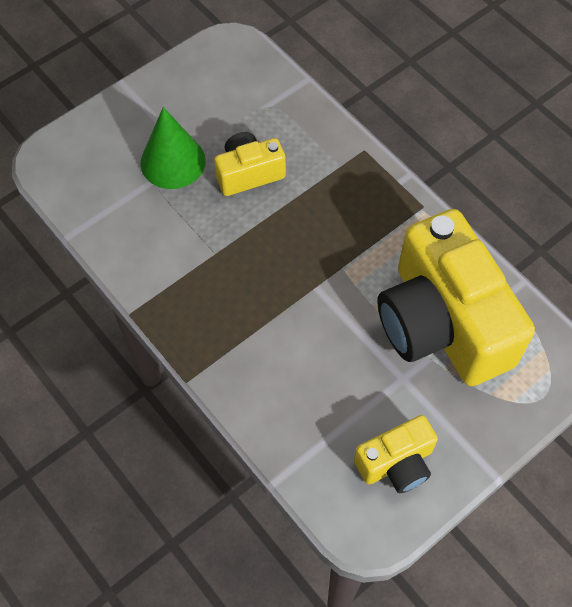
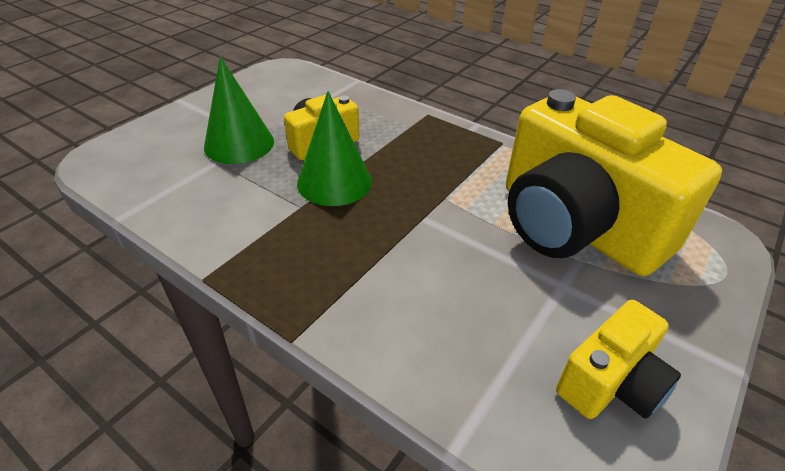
camera: 15 degrees left, 20 degrees down
(250, 229) = (334, 182): none -> green cone

